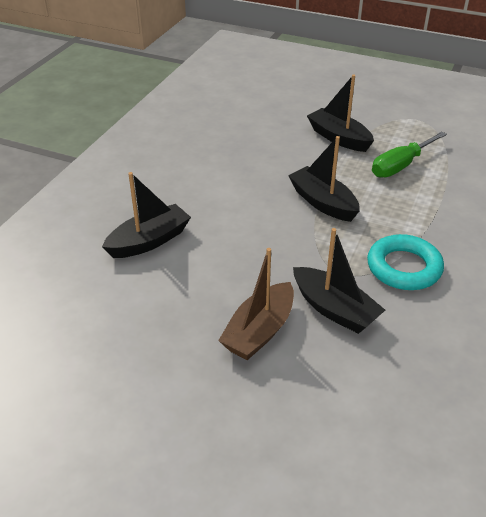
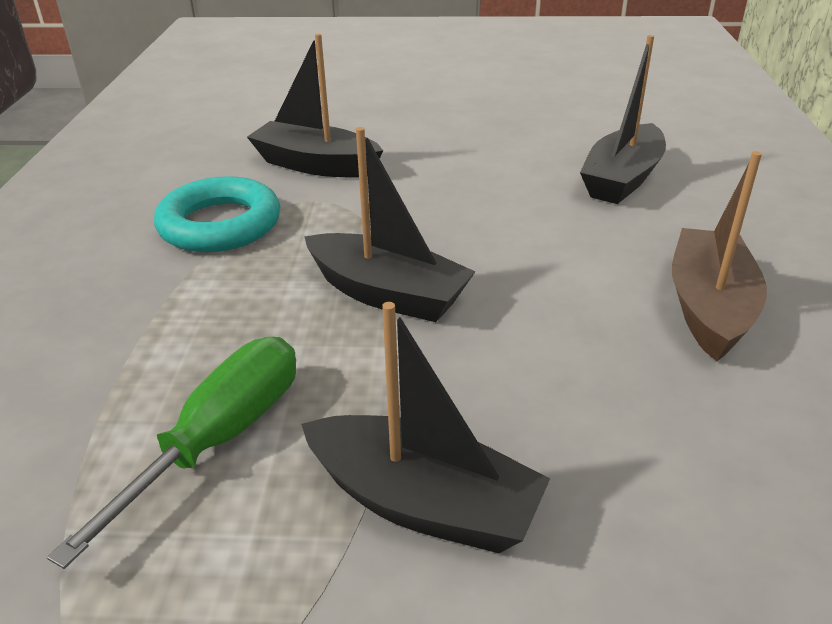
camera: 160 degrees right, 5 degrees down
(259, 331) = (398, 134): brown boat -> brown boat (709, 307)

